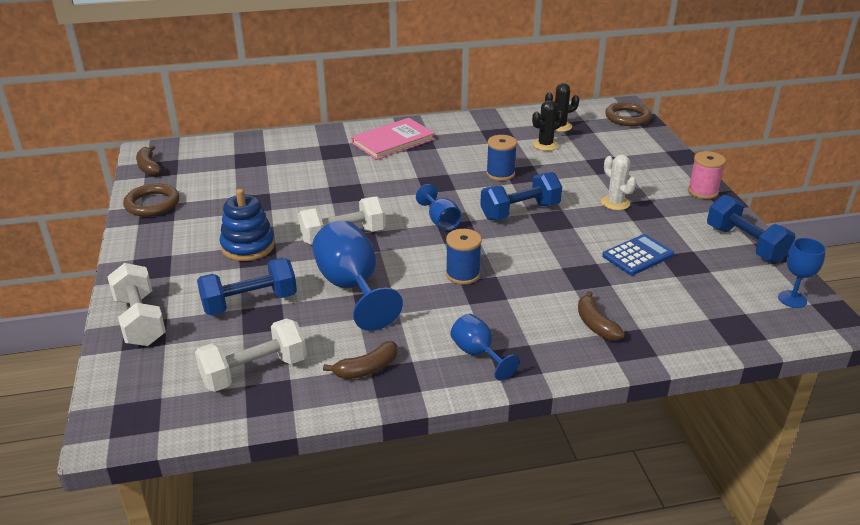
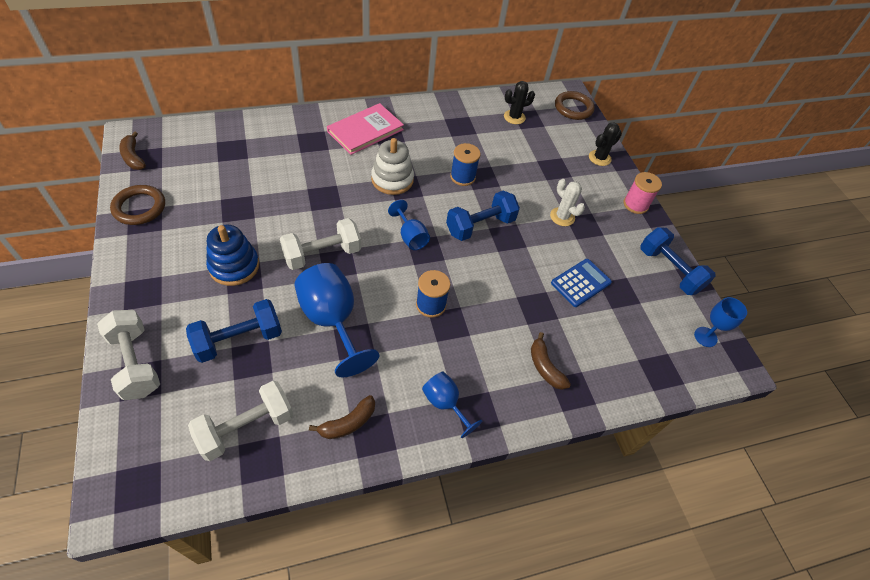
camera: 10 degrees left, 20 degrees up
(421, 177) = (392, 180): none -> white stacking toy
(545, 145) = (502, 141): black cactus -> black cactus (599, 158)

